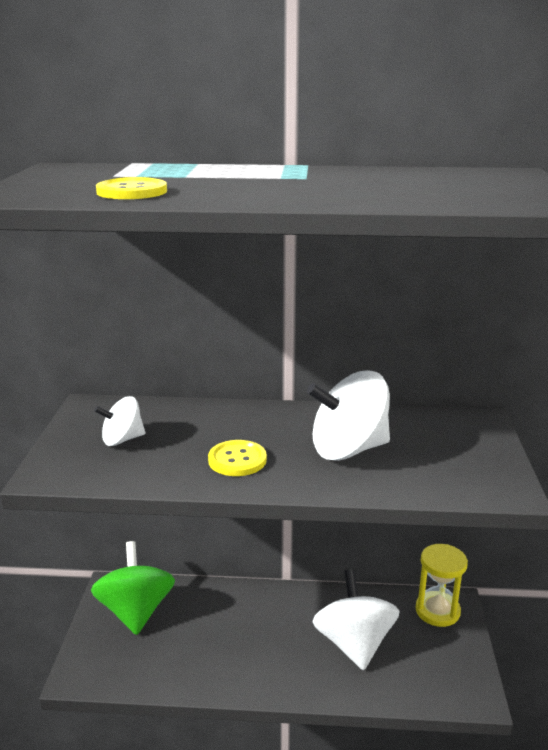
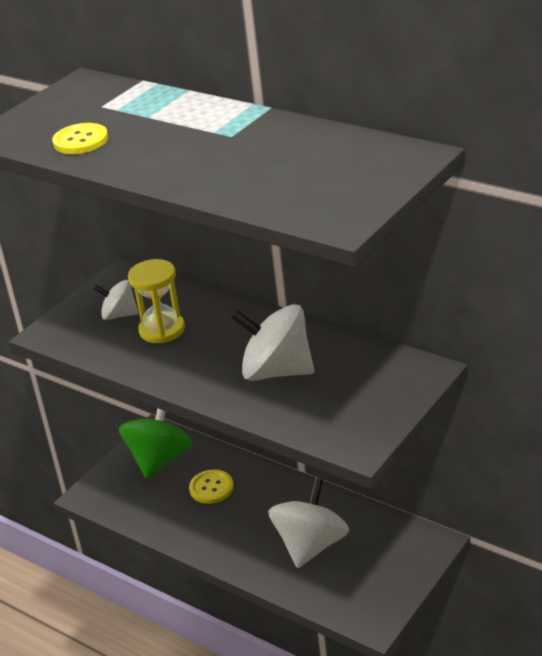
camera: 35 degrees right, 10 degrees up
(237, 460) = (183, 357): yellow button -> yellow button (211, 488)
(437, 611) = (410, 544): yellow hourglass -> yellow hourglass (162, 330)

